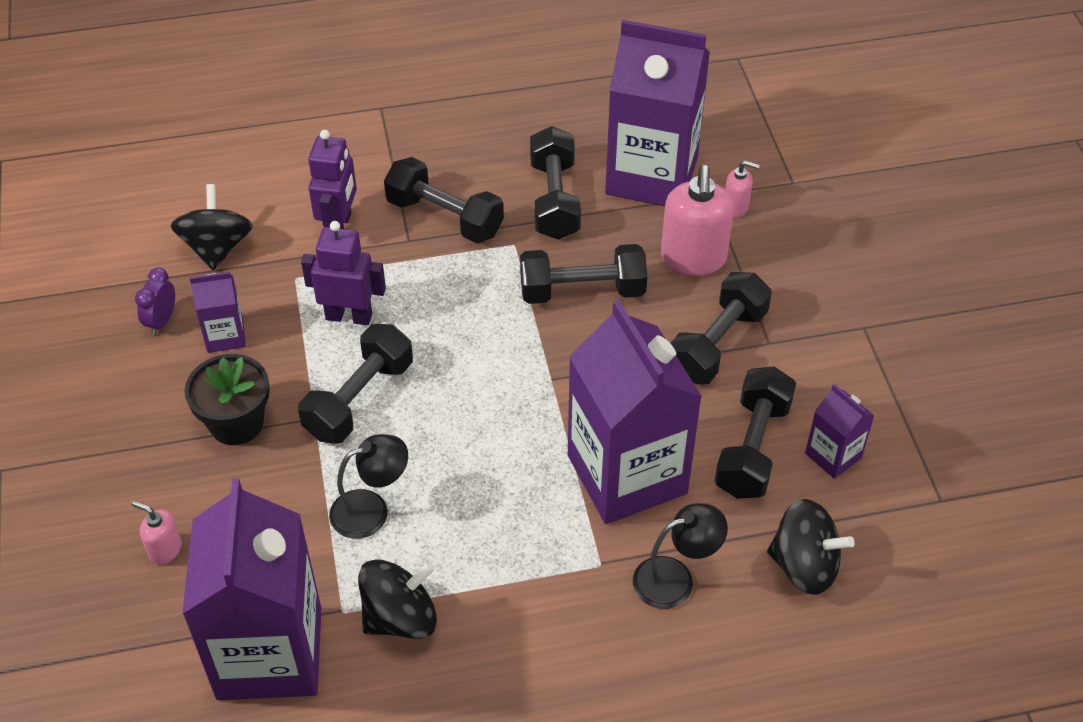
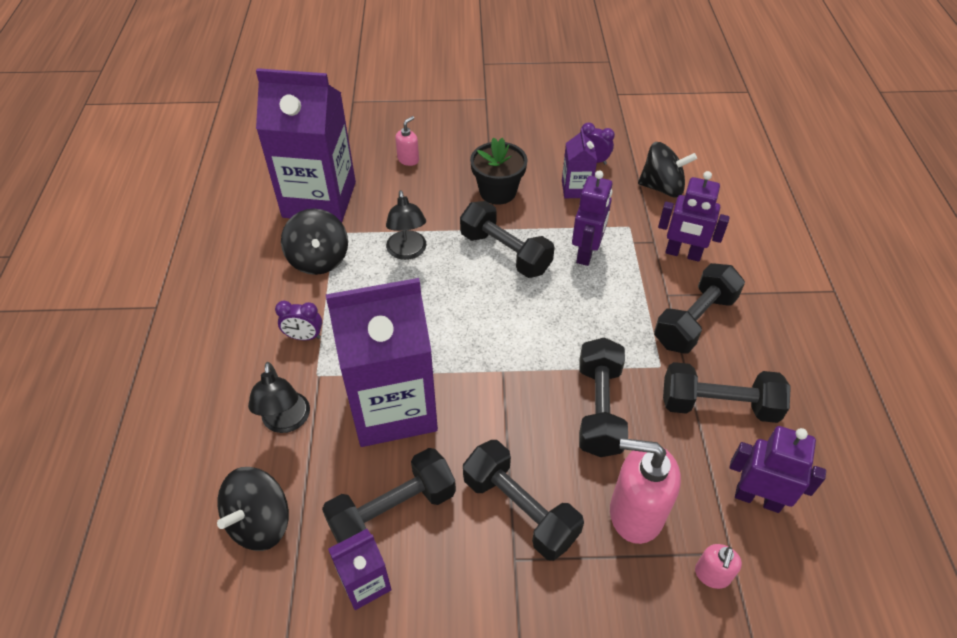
camera: 100 degrees right, 0 degrees up
(544, 596) = (304, 337): none -> purple clock
(651, 176) = (757, 498): purple carton -> purple robot
(752, 448) = (393, 511): black dumbbell -> black dumbbell turned 60 degrees counterclockwise

